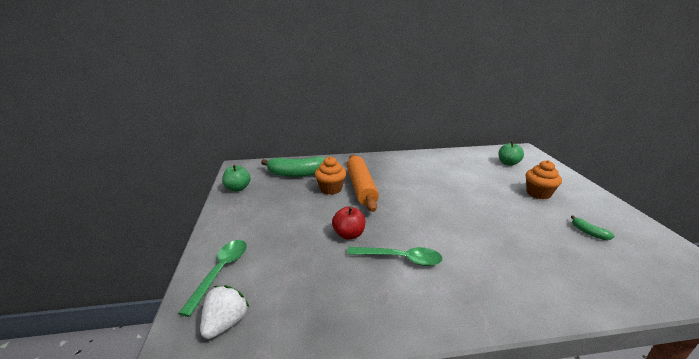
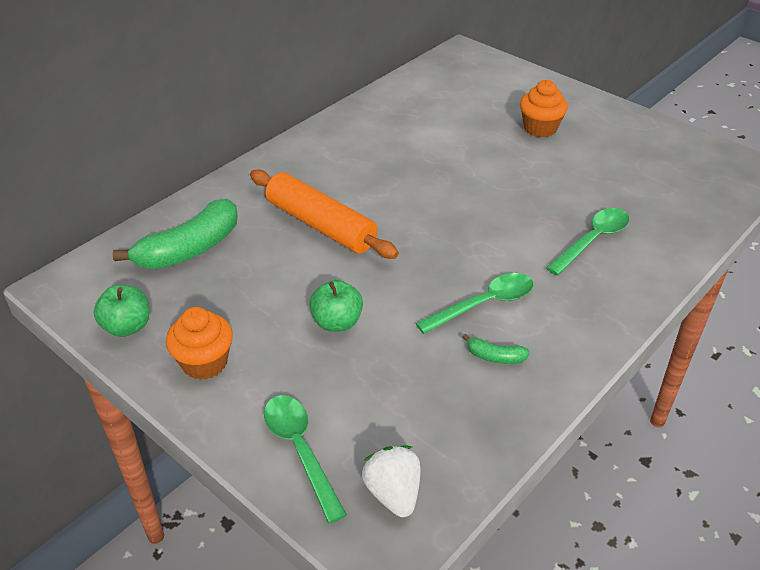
camera: 40 degrees left, 15 degrees up
(331, 189) = (281, 250): orange cupcake -> orange cupcake (204, 363)
(349, 234) = (392, 307): red apple -> none
(508, 163) = (466, 88): green apple -> green apple (337, 322)
(516, 261) = (593, 240): none -> green spoon
(588, 232) = (625, 164): green banana -> green banana (495, 357)

